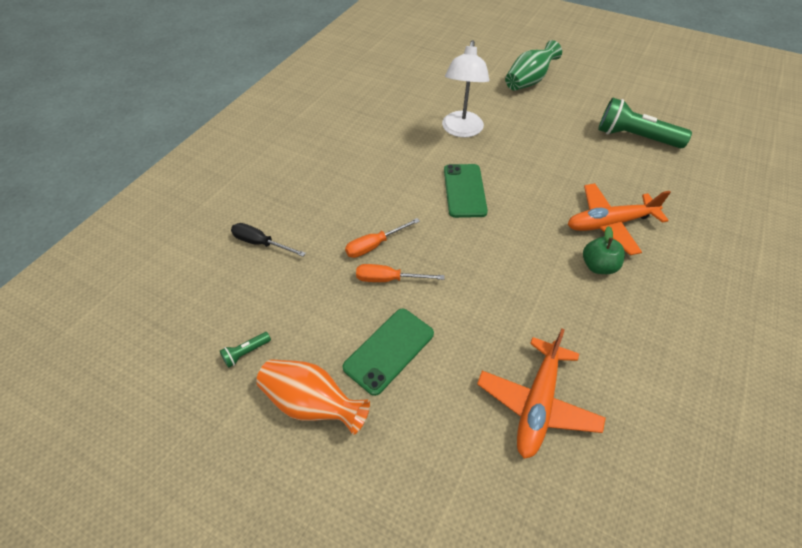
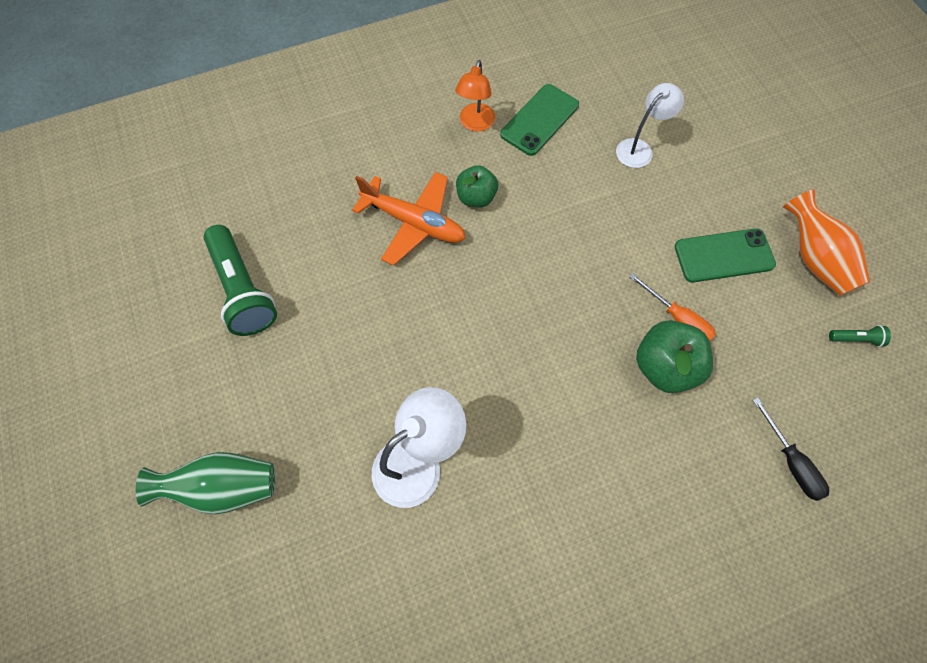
camera: 140 degrees left, 15 degrees up
(374, 245) = (664, 366): orange screwdriver -> green apple
(464, 190) = (509, 364): green phone -> green phone (539, 120)
(537, 403) = (639, 148): orange plane -> white lamp
(674, 322) = (475, 124): none -> orange lamp

